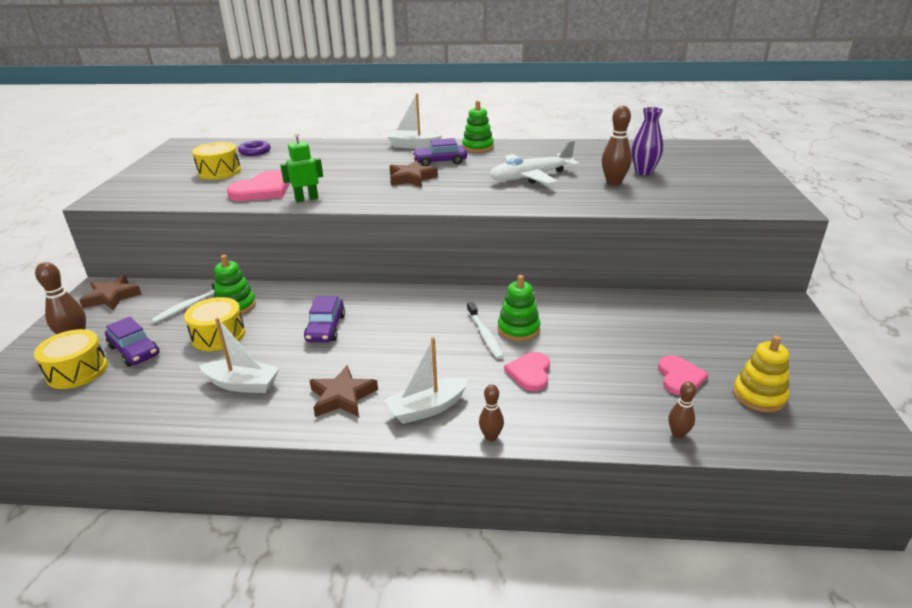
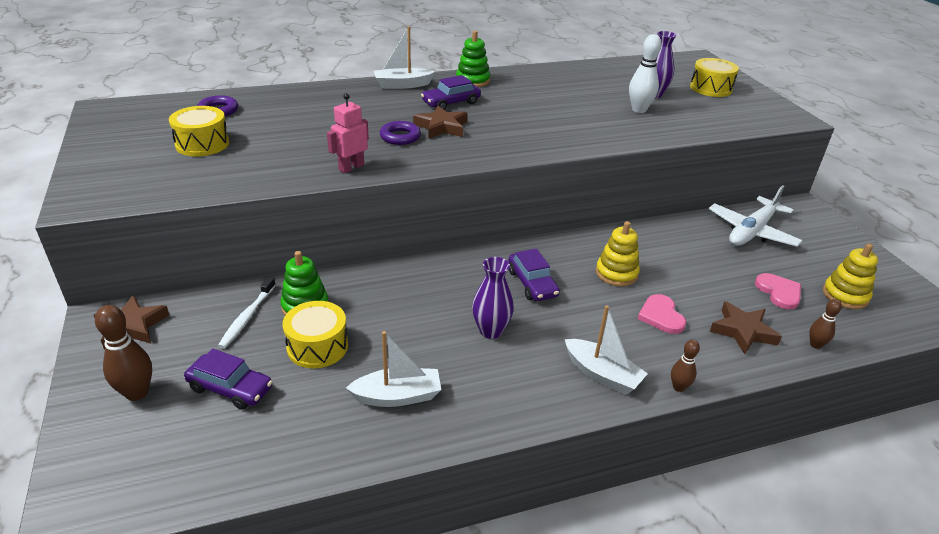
camera: 25 degrees left, 5 degrees up
(77, 371) = (179, 431): yellow drum -> yellow drum (710, 88)
(262, 190) = (286, 163): pink heart -> none
(306, 199) = (351, 167): green robot -> pink robot
(325, 328) = (430, 312): purple car -> purple car (532, 283)
(342, 397) = (513, 383): brown star -> brown star (742, 331)
(361, 352) = (491, 331): none -> purple vase
(369, 182) = (400, 137): none -> purple ring
(427, 408) = (602, 374): white boat -> white boat turned 90 degrees counterclockwise
(484, 335) = (591, 286): white toothbrush -> none
(518, 329) = (616, 273): green stacking toy -> yellow stacking toy
(531, 177) = (559, 112): white plane -> white plane (752, 231)
(613, 182) = (639, 110): brown bowling pin -> white bowling pin

